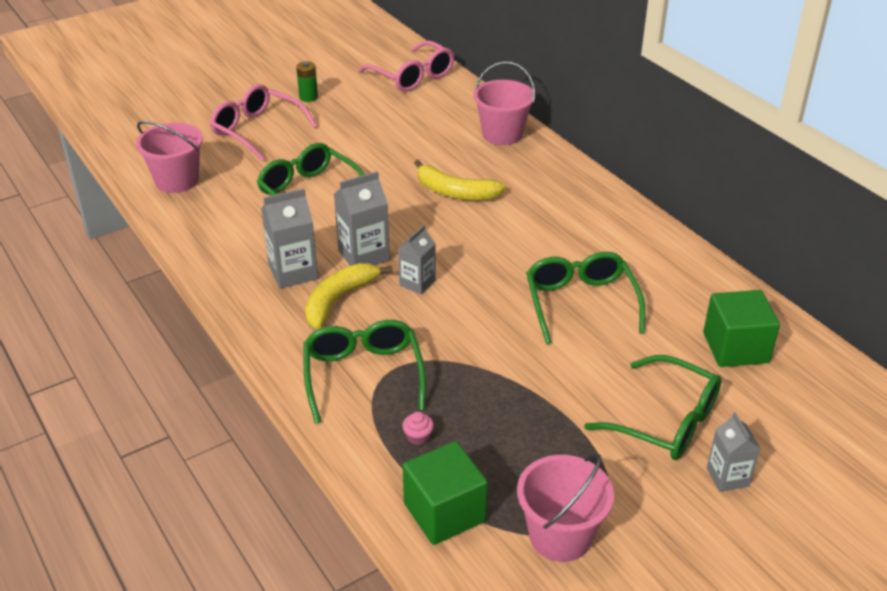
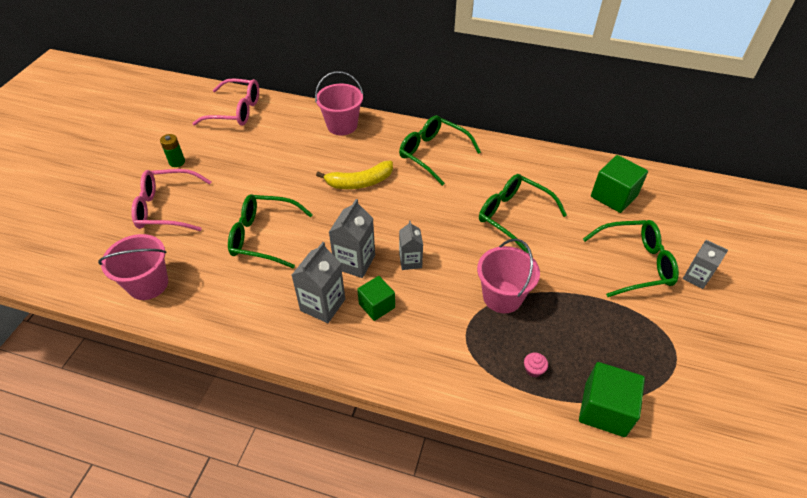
camera: 40 degrees left, 10 degrees up
(339, 300) = (377, 306): yellow banana -> green cube
(363, 376) = (455, 350): green glasses -> green glasses (433, 154)
(560, 536) = (672, 375): pink bucket -> pink bucket (502, 297)

